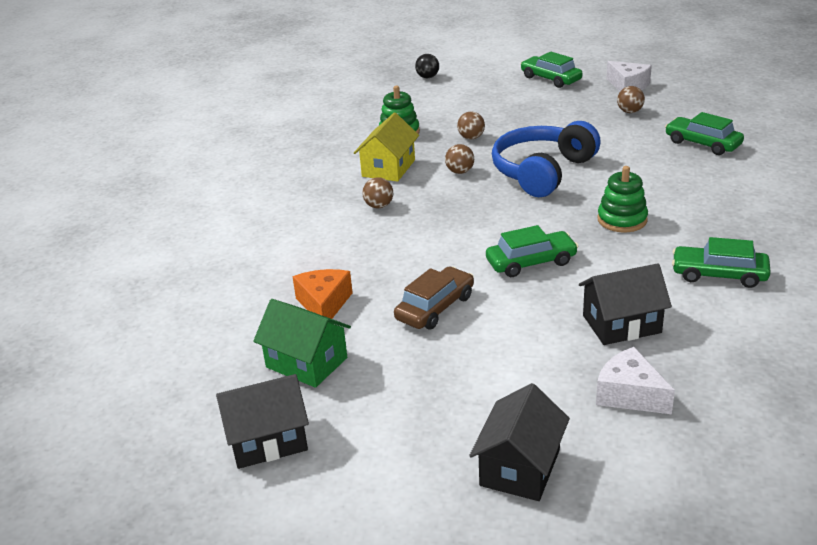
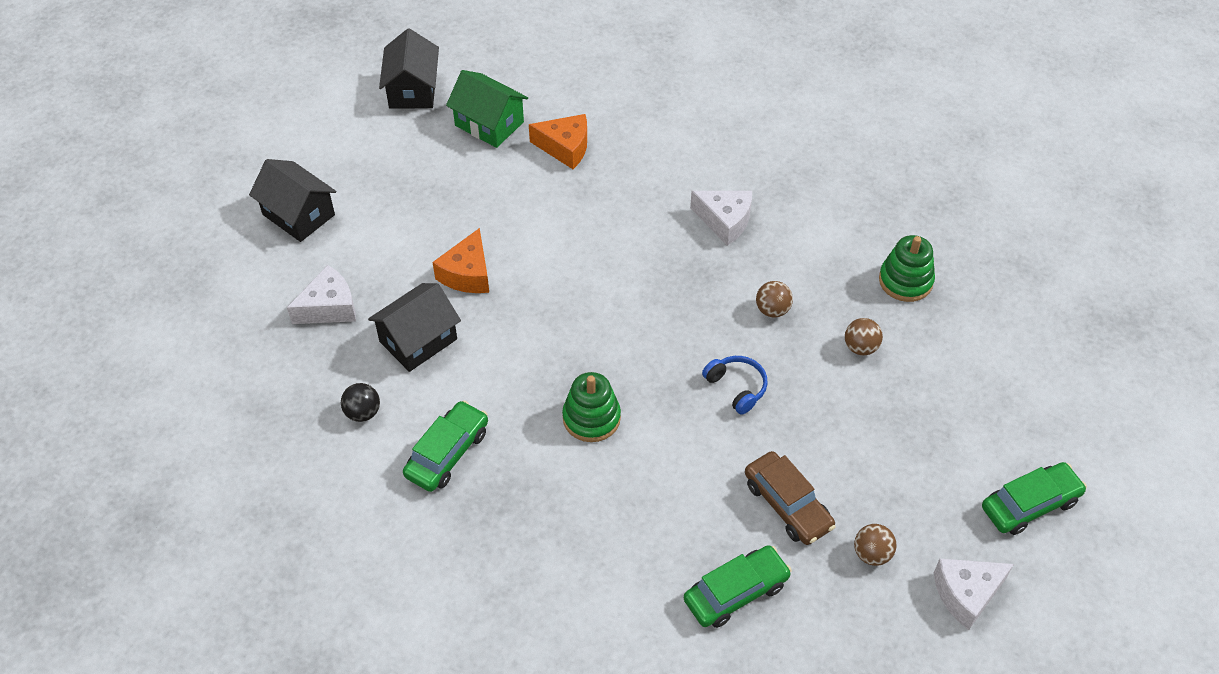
camera: 105 degrees right, 20 degrees up
(306, 362) = (489, 124): green house -> green house turned 75 degrees clockwise
(379, 206) = (725, 221): brown ball -> white cheese
(388, 168) = (810, 249): yellow house -> none
(427, 77) = (1086, 357): black ball -> black ball (363, 412)
(435, 308) = (518, 219): brown car -> brown car (787, 505)
(523, 318) = (467, 274): none -> orange cheese
(531, 262) = (552, 310): green car -> none
(543, 172) = (736, 387): blue headphones -> blue headphones, size x0.46
(621, 324) = (418, 340): black house -> black house turned 45 degrees clockwise

